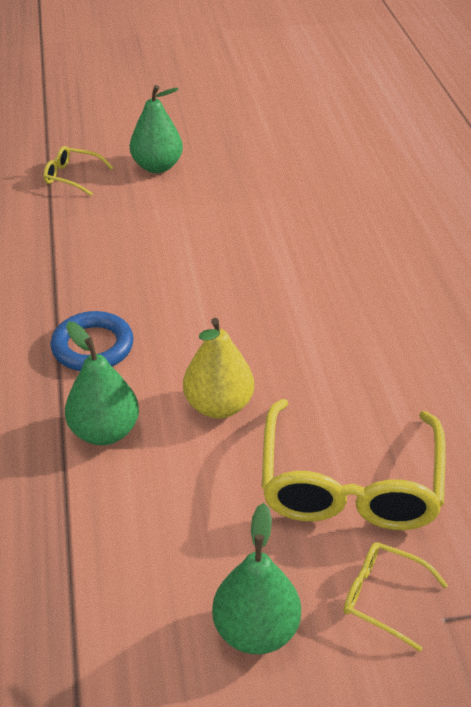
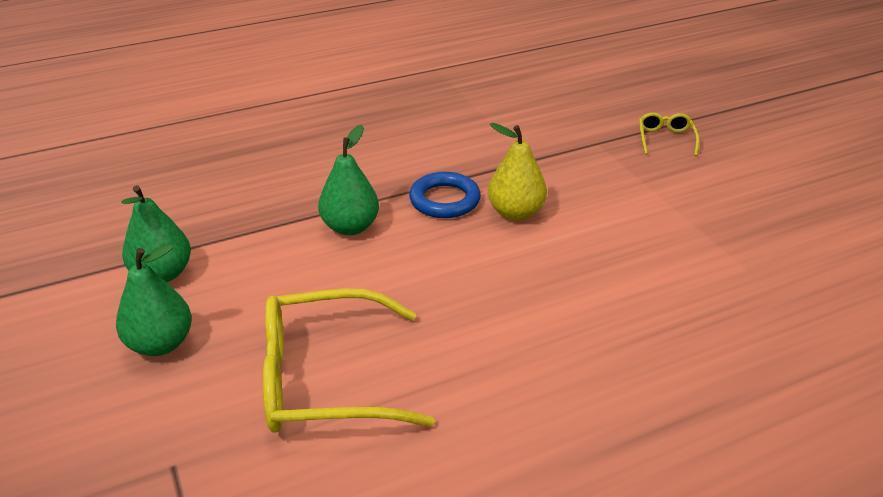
camera: 75 degrees right, 5 degrees down
(157, 167) = (723, 179): green pear -> green pear (162, 274)
(218, 406) = (400, 280): yellow pear -> yellow pear (515, 212)
(384, 597) = (195, 418): yellow glasses -> none

